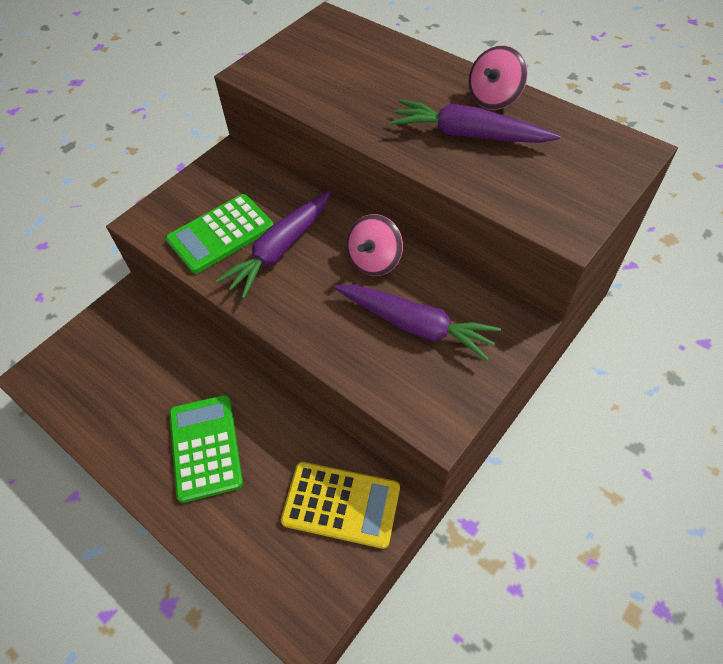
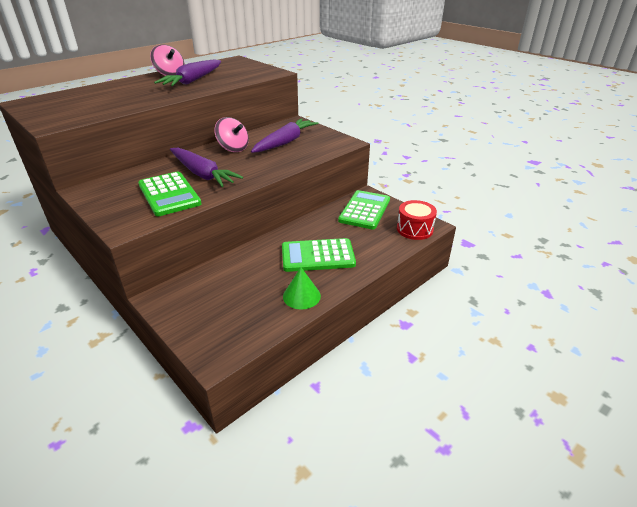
camera: 85 degrees left, 20 degrees down
(120, 441) = (301, 296): none -> green cone
(286, 597) = (414, 229): none -> red drum
(341, 504) = (364, 210): yellow calculator -> green calculator

